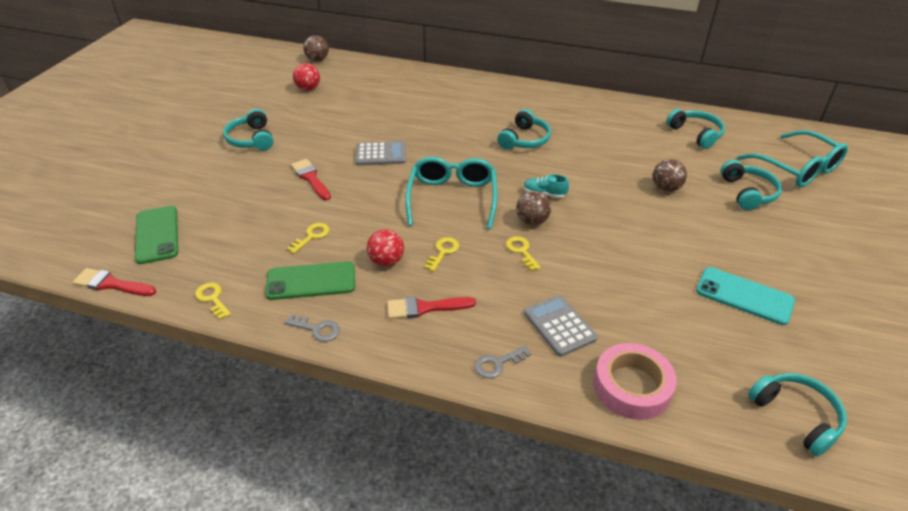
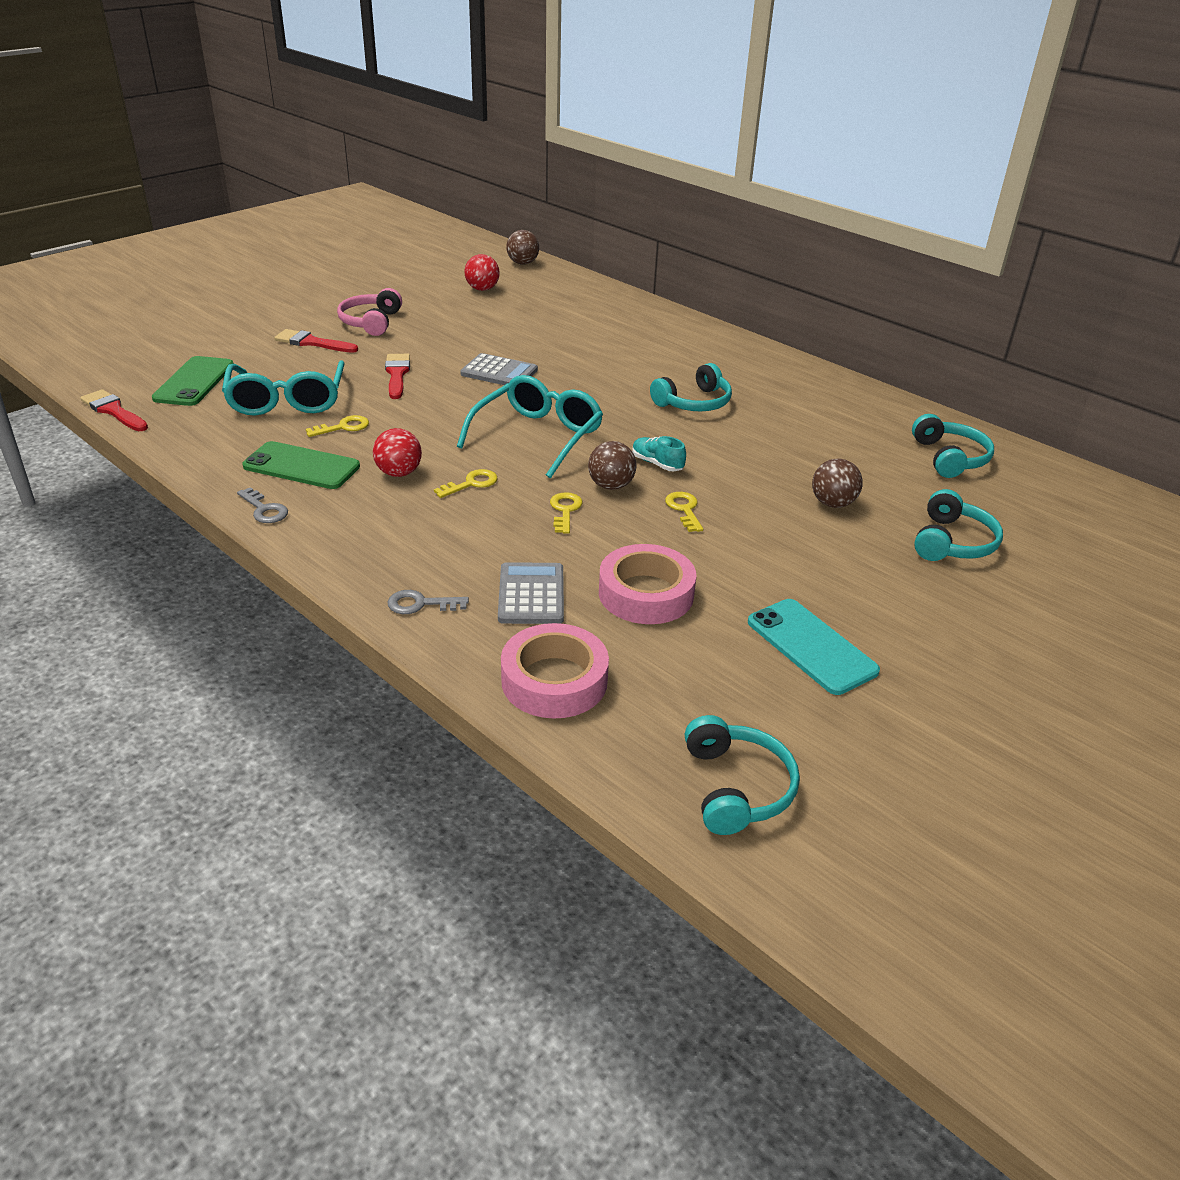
camera: 25 degrees right, 5 degrees down
(212, 299) = (191, 451): yellow key -> yellow key (684, 509)
(251, 139) = (371, 322): turquoise headphones -> pink headphones
(425, 308) = (395, 528): red brush -> red brush (312, 343)
(624, 296) = (646, 593): none -> pink tape
(797, 168) = (1067, 537): turquoise glasses -> turquoise glasses (287, 400)

